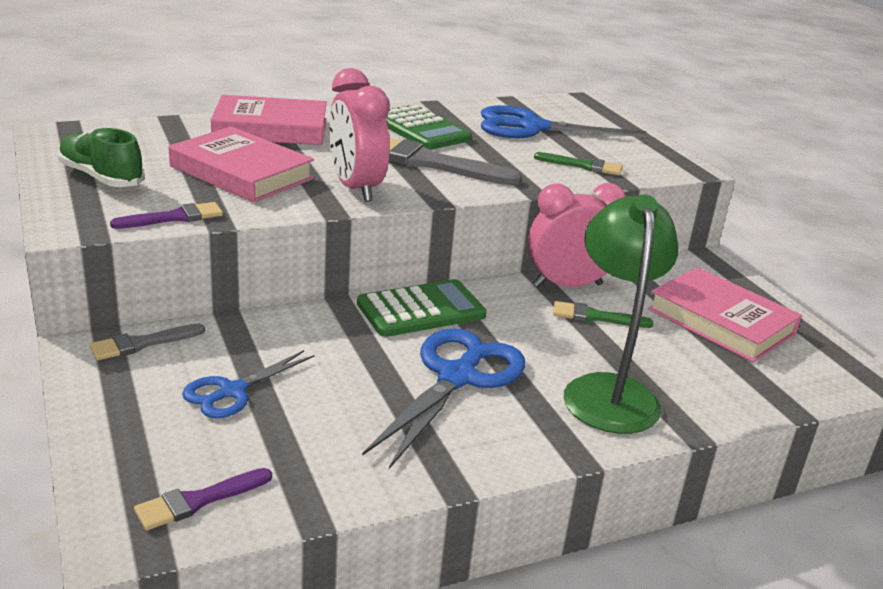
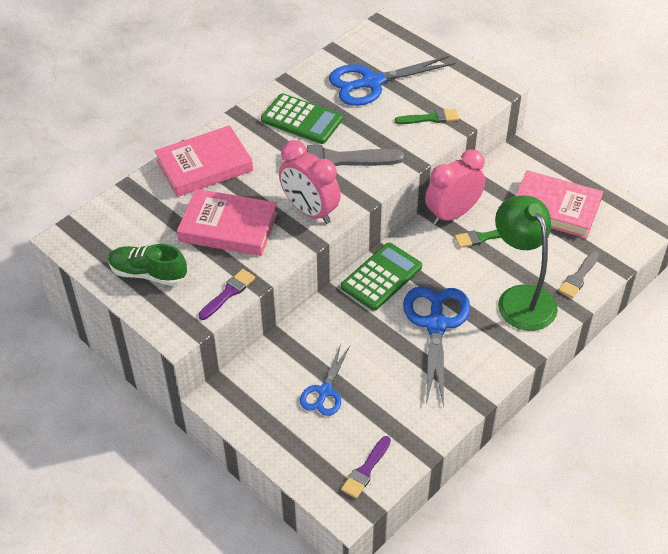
camera: 20 degrees left, 20 degrees up
(142, 344) = (245, 379): grey brush -> grey brush (578, 277)

